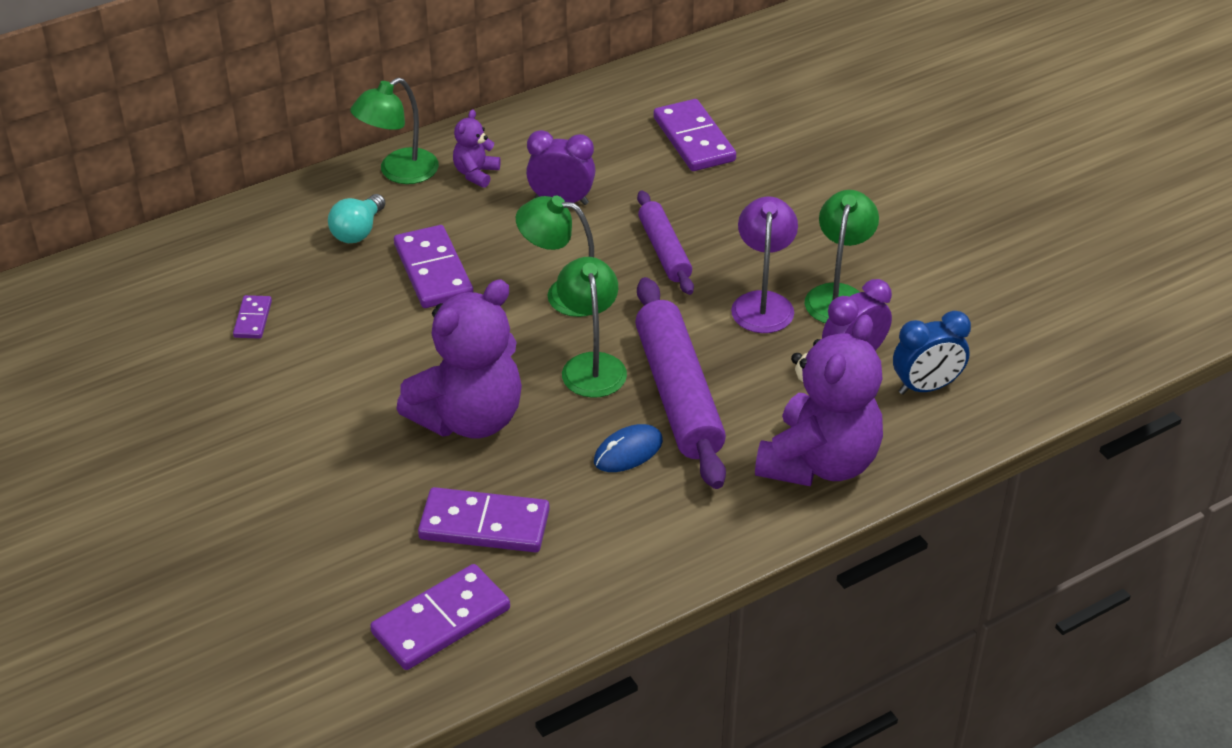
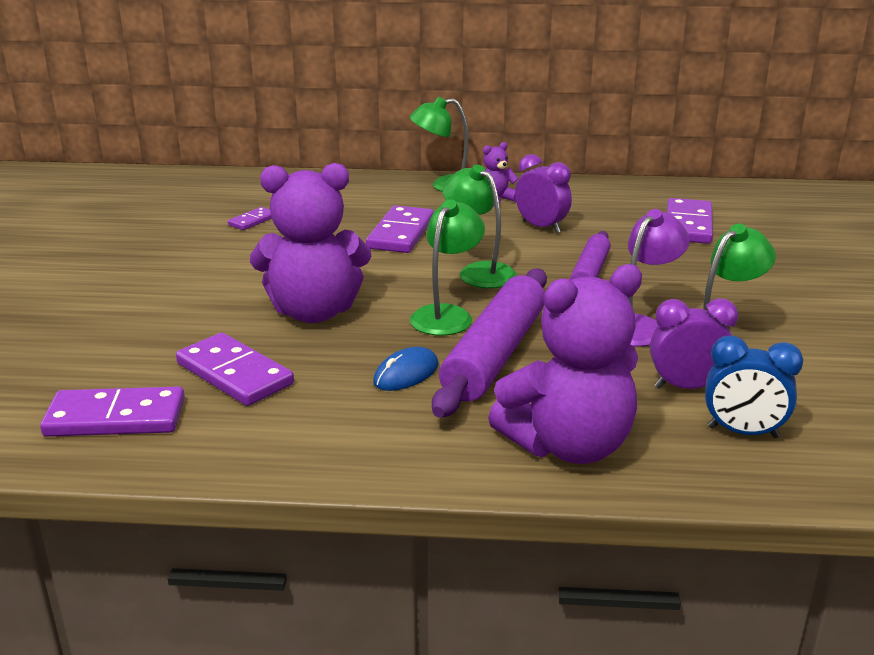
camera: 35 degrees right, 15 degrees down
(358, 231) = (379, 203): turquoise light bulb -> none
(628, 451) = (406, 374): blue mouse -> blue mouse turned 45 degrees counterclockwise

